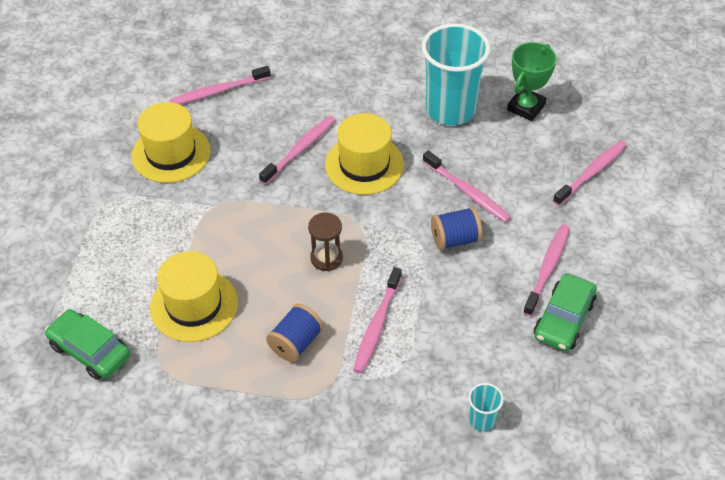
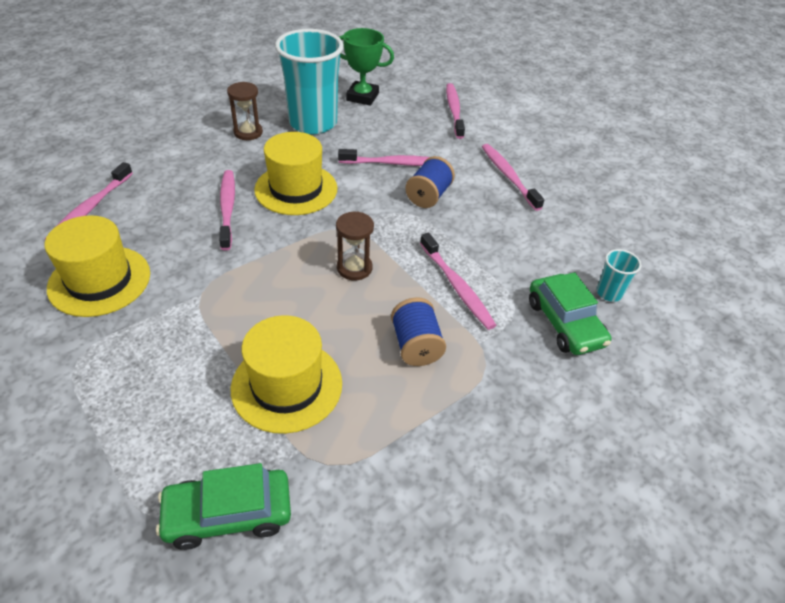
camera: 50 degrees left, 5 degrees down
(389, 88) = (248, 132): none -> brown hourglass
(526, 107) = (362, 97): green trophy -> green trophy turned 60 degrees counterclockwise
(564, 319) = (560, 198): green car -> green car (565, 323)

